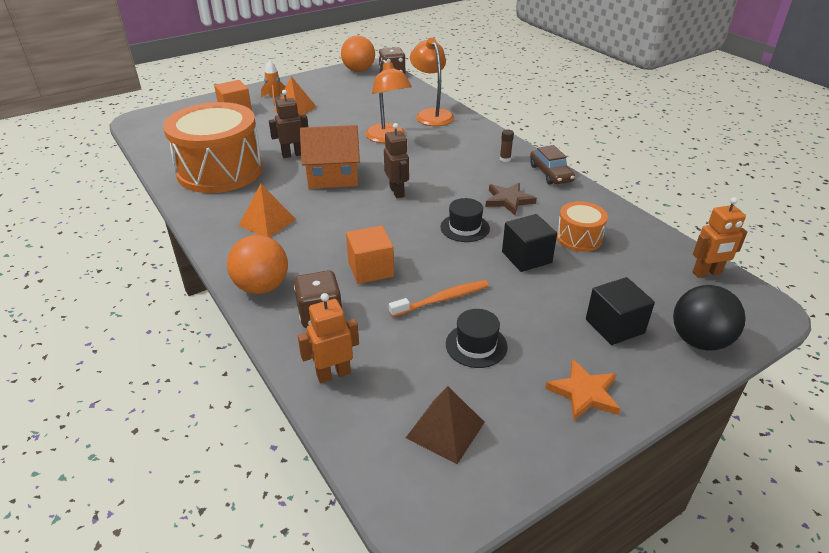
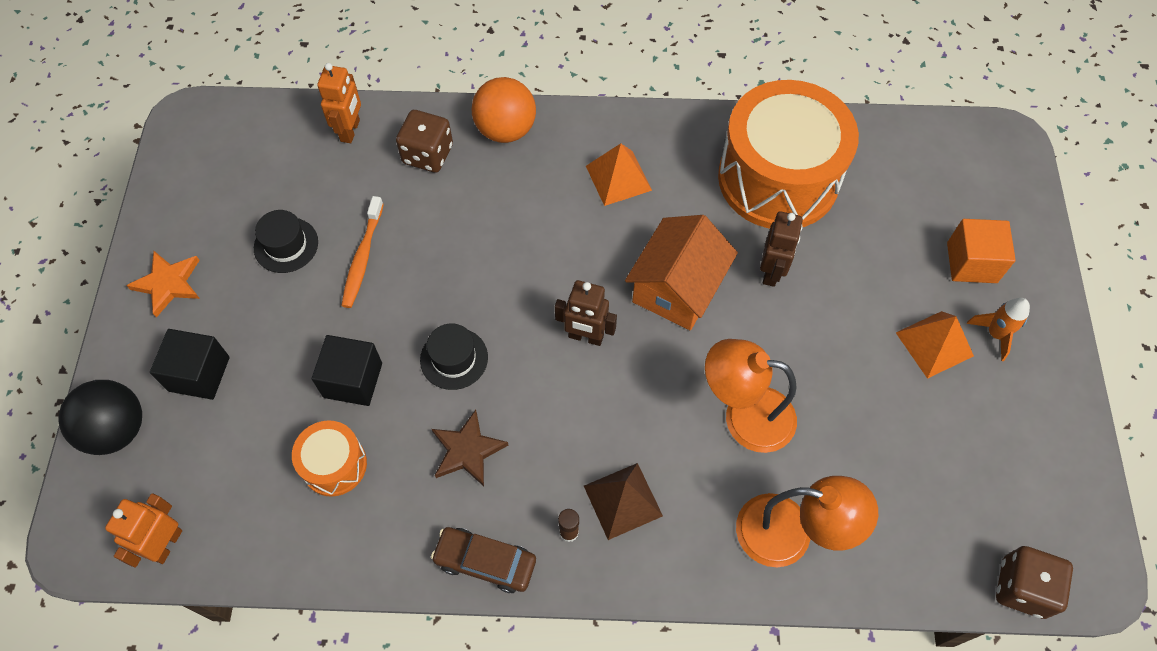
camera: 125 degrees right, 25 degrees up
(359, 70) = (1072, 536): orange ball -> none
(370, 269) = (458, 226): orange cube -> none
(445, 429) = (233, 170): brown pyramid -> brown pyramid (623, 501)

